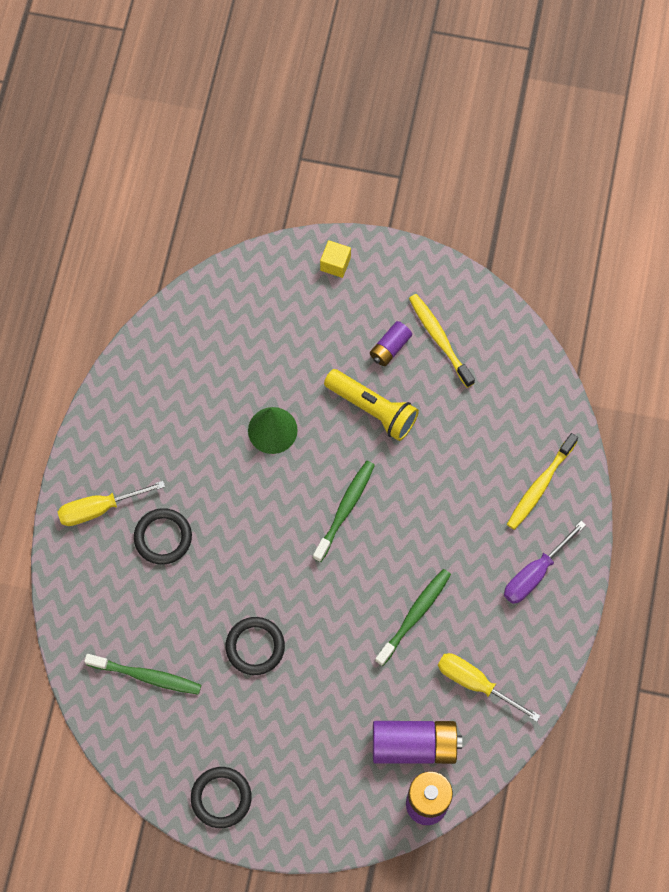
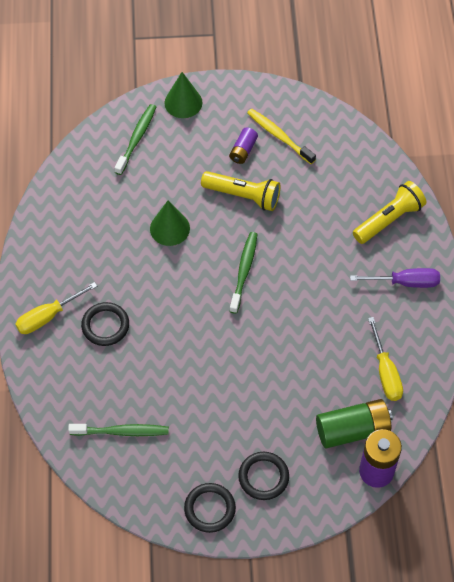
camera: 15 degrees left, 10 degrees down
(255, 647) = (203, 388): black ring -> black ring (263, 477)
(335, 264) = (183, 102): yellow cube -> green cone
(414, 615) = (322, 334): green toothbrush -> green toothbrush (136, 139)
(414, 745) = (352, 430): purple battery -> green battery
(475, 683) = (385, 372): yellow screwdriver -> yellow screwdriver turned 120 degrees counterclockwise
(535, 573) = (405, 282): purple screwdriver -> purple screwdriver turned 120 degrees counterclockwise
(540, 485) = (389, 219): yellow toothbrush -> yellow flashlight

